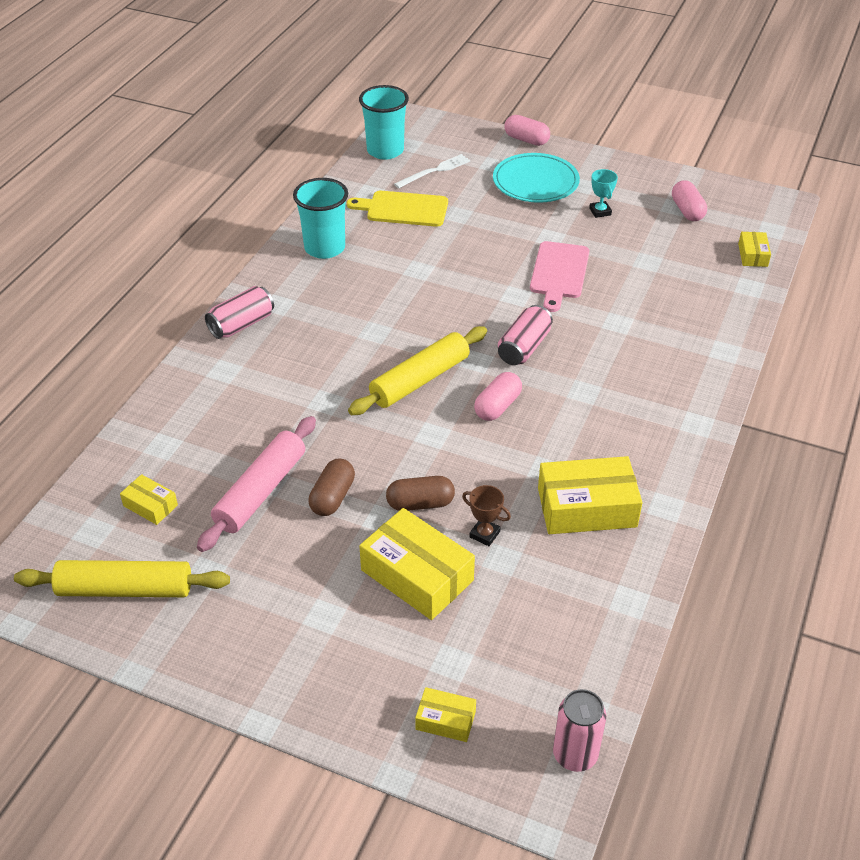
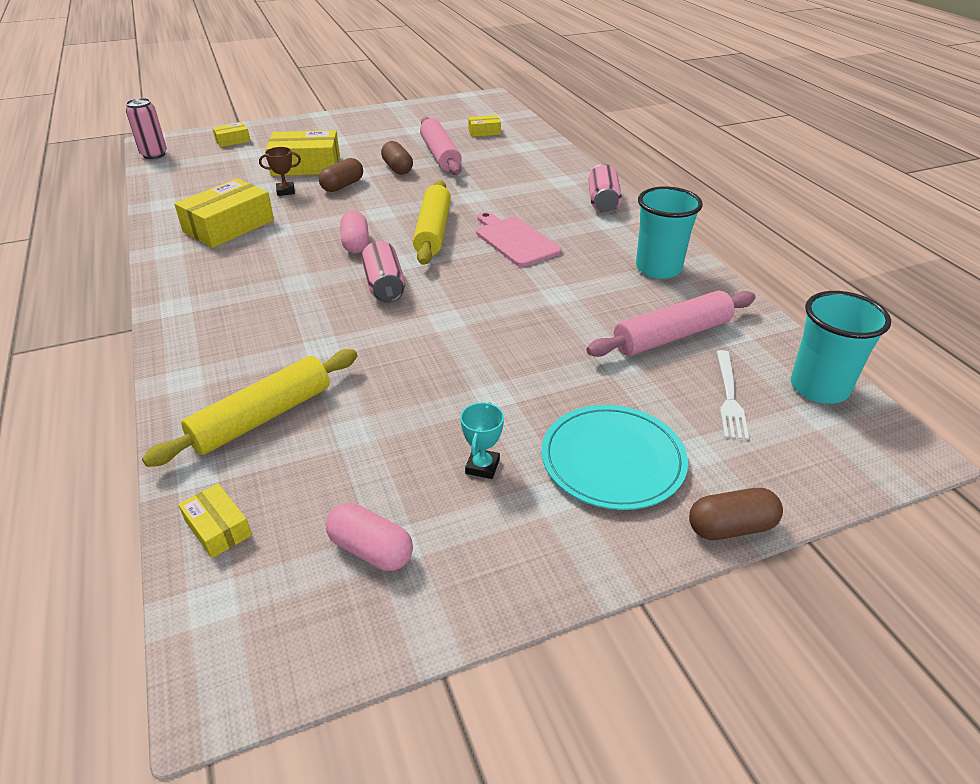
camera: 135 degrees right, 5 degrees down
(125, 589) = (442, 114): yellow rolling pin -> yellow rolling pin (262, 417)
(403, 209) = (672, 336): yellow cutting board -> pink rolling pin
(526, 140) = (731, 527): pink capsule -> brown capsule
(559, 273) = (434, 361): pink cutting board -> pink cutting board (515, 240)
(600, 211) = (482, 466): turquoise trophy -> turquoise trophy turned 75 degrees clockwise

